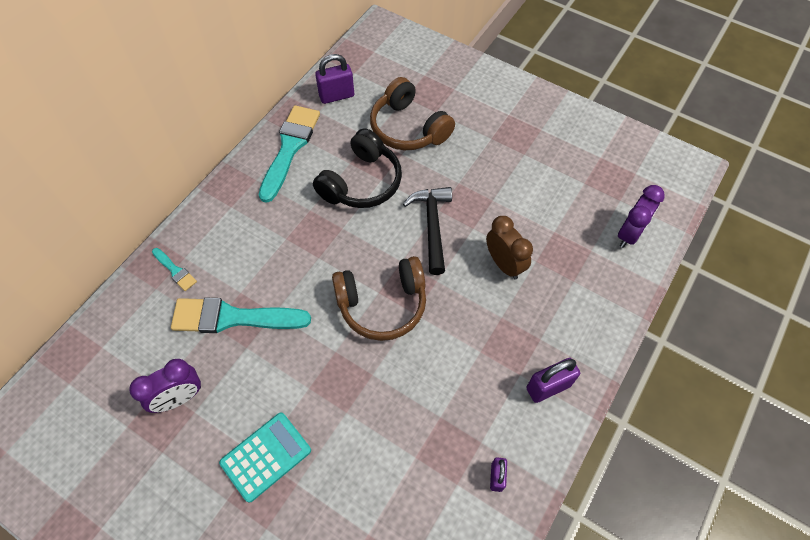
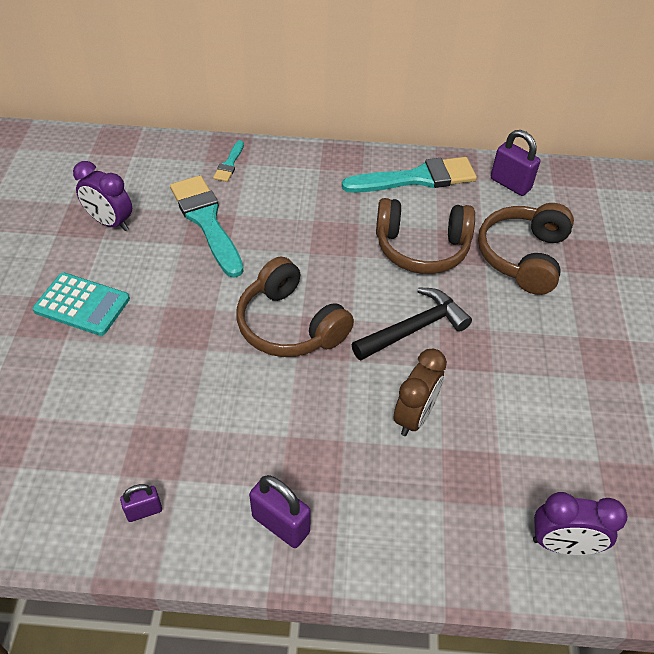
camera: 60 degrees right, 10 degrees down
(362, 182) = (421, 248): black headphones -> brown headphones

